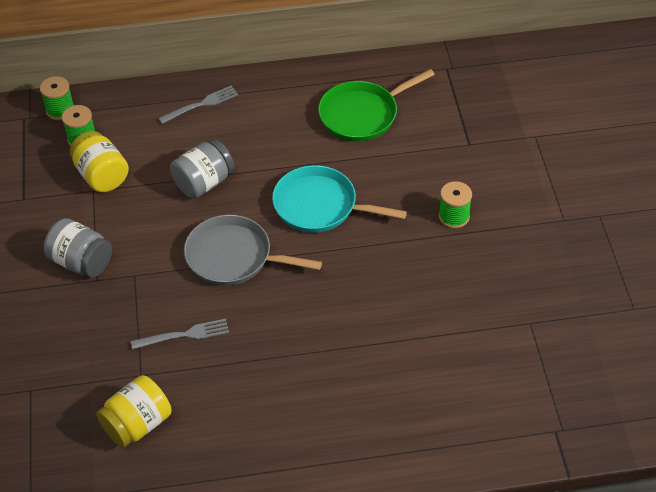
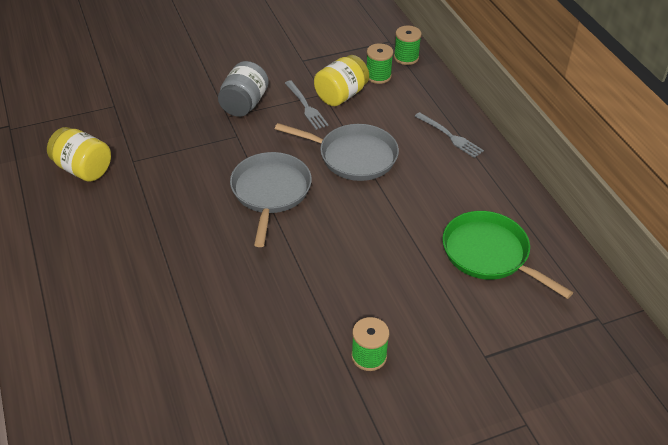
camera: 75 degrees right, 5 degrees down
(184, 335) = (177, 178): grey fork -> grey fork (306, 107)
(204, 182) = (353, 156): grey jar -> grey pan
(319, 206) = (350, 241): turquoise pan -> none

